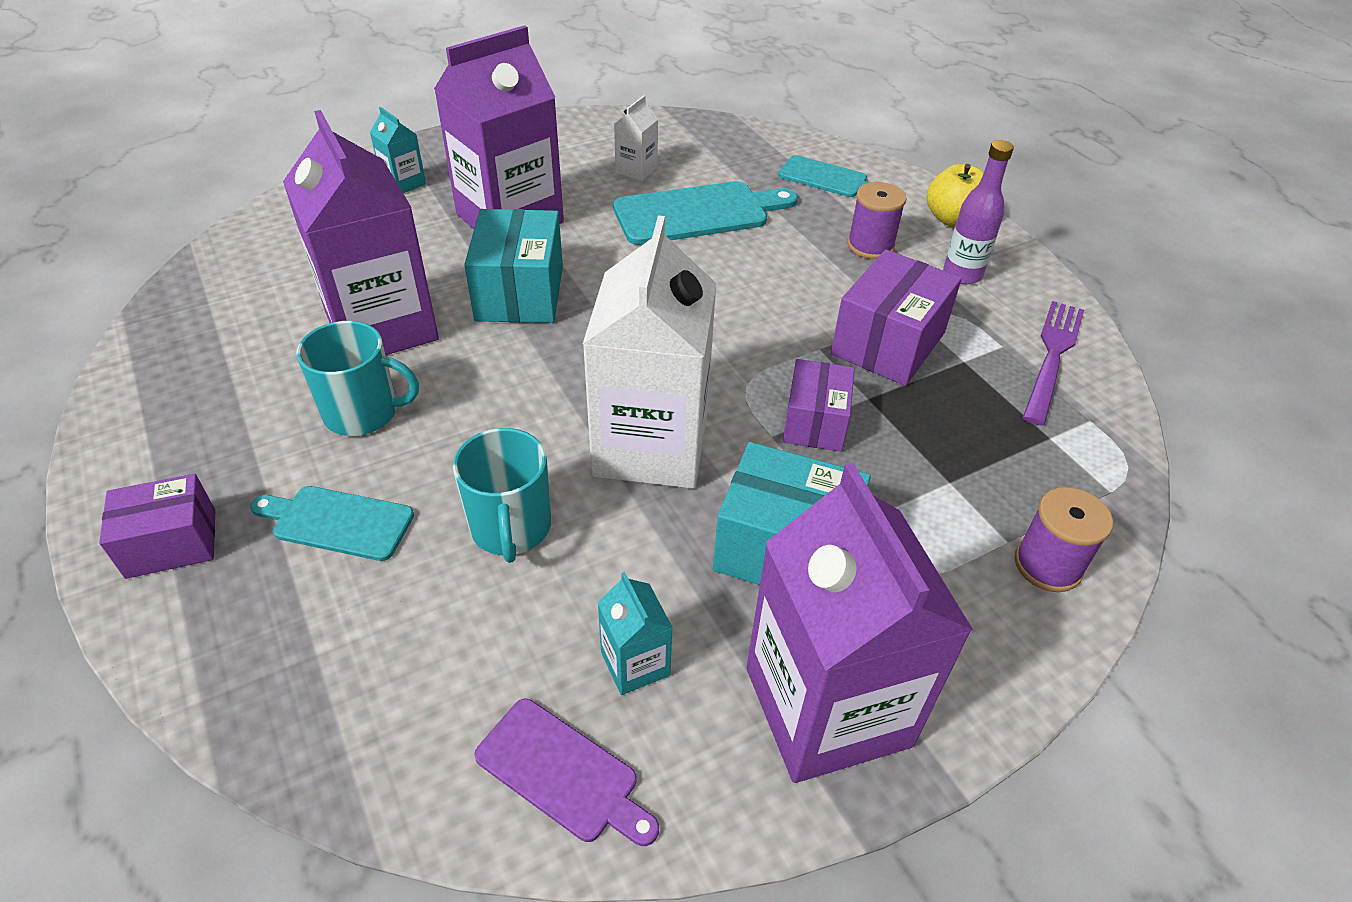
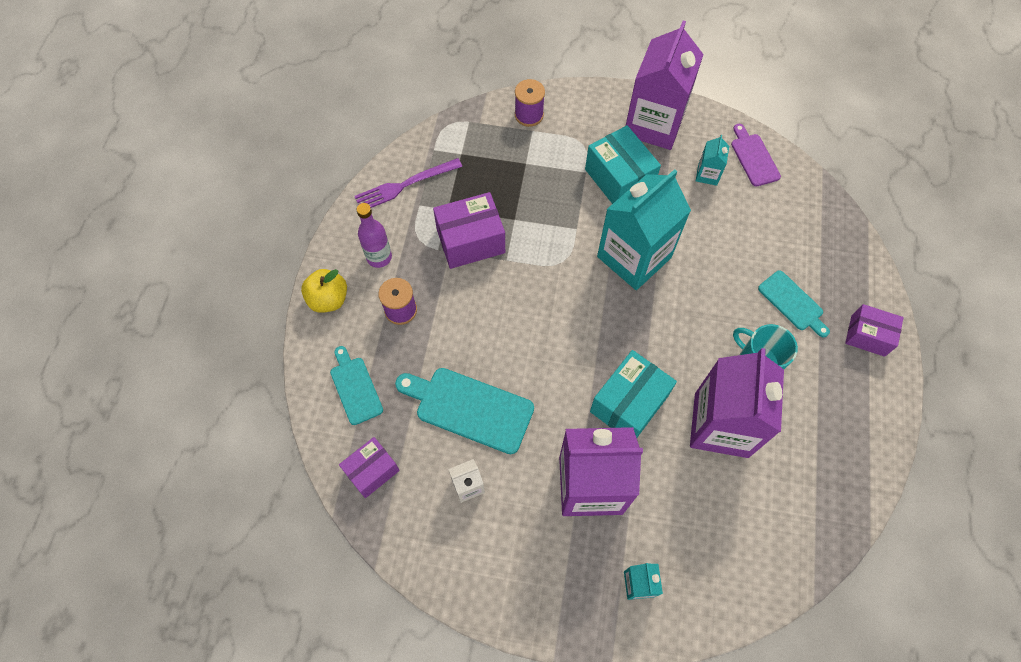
camera: 140 degrees left, 20 degrees up
(511, 528) = (720, 255): turquoise mug -> none
(650, 446) = (634, 257): white carton -> turquoise carton
(815, 422) = (551, 222): purple box -> purple box (372, 471)

